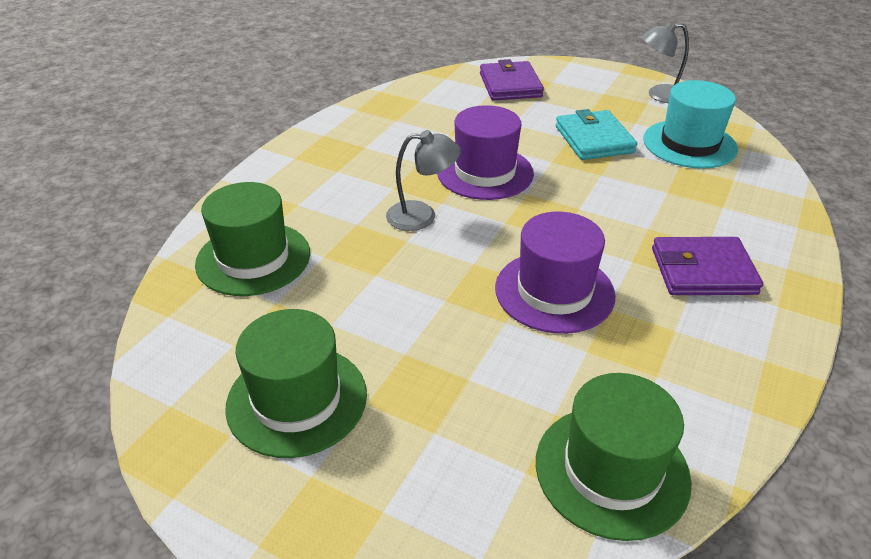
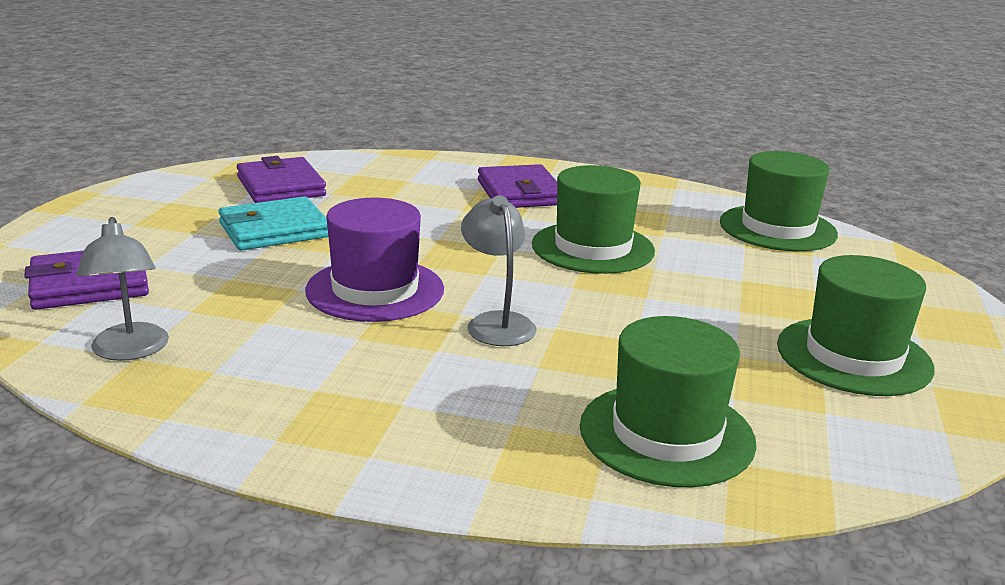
camera: 105 degrees left, 15 degrees down
(554, 291) = (593, 248): purple hat -> green hat
(659, 95) = (147, 195): grey lamp -> grey lamp (130, 351)
(689, 144) = (281, 186): turquoise hat -> purple wallet

